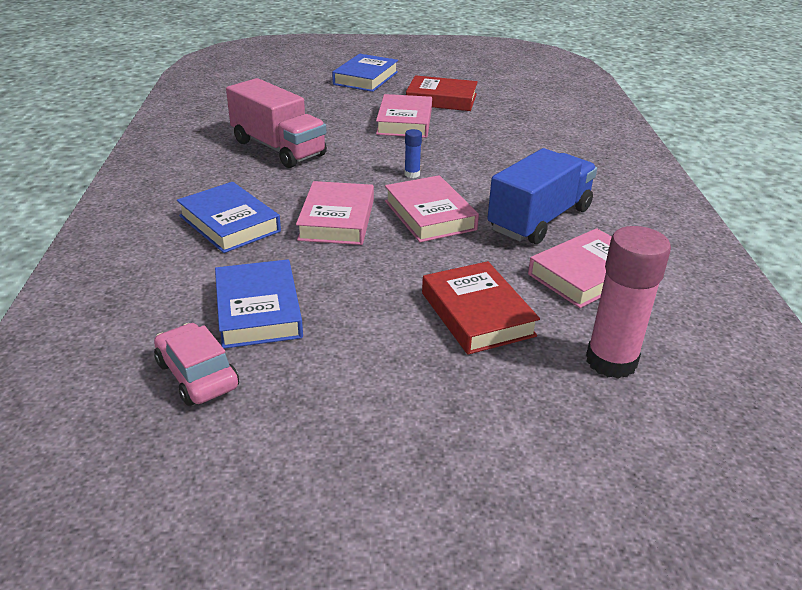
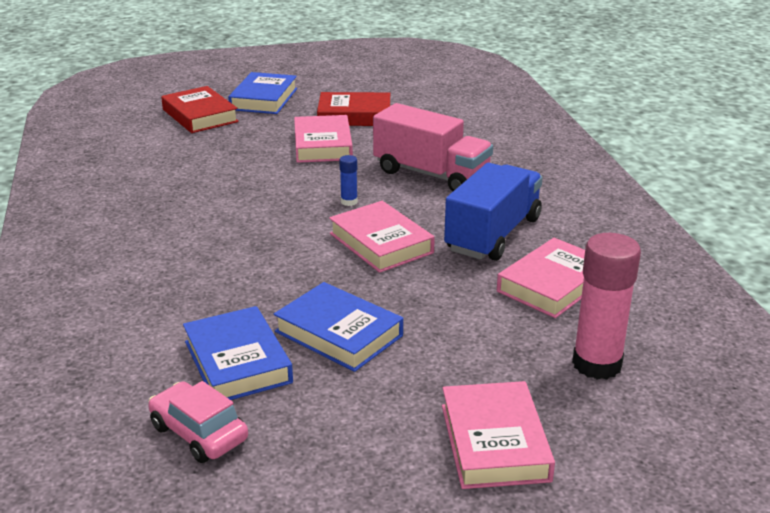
camera: 10 degrees left, 5 degrees down
(229, 223) = (172, 277): blue book -> blue book (338, 334)
(278, 148) = (195, 189): pink truck -> pink truck (431, 174)
(336, 220) = (286, 259): pink book -> pink book (494, 442)
(477, 314) = (458, 337): red book -> red book (200, 115)

